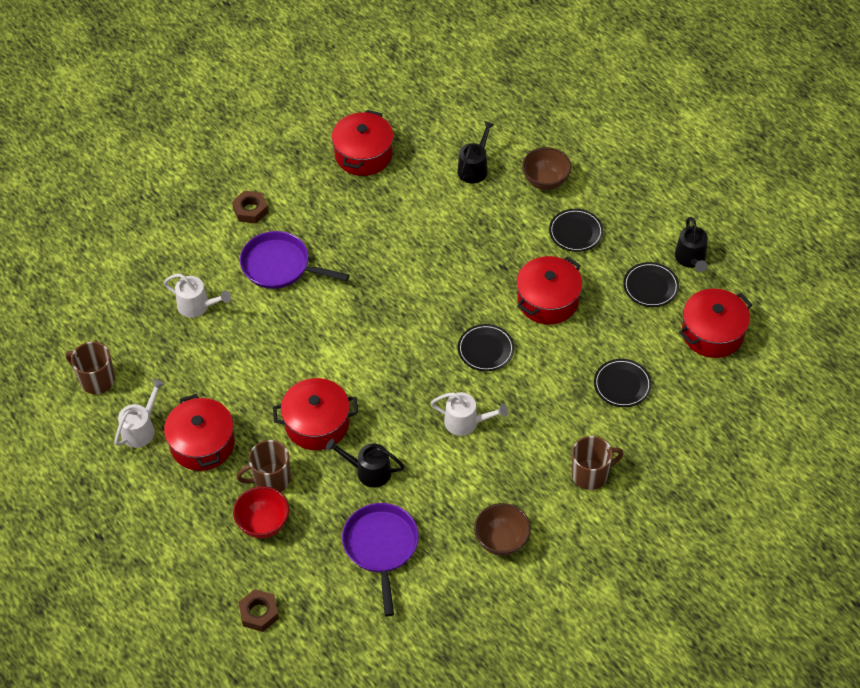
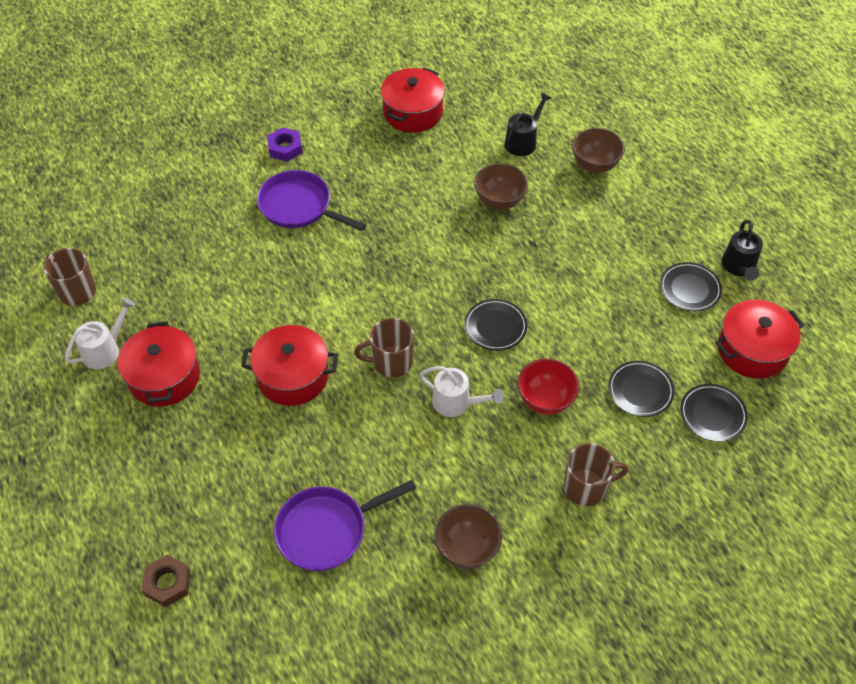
camera: 10 degrees right, 0 degrees up
(197, 306) = (203, 233): white watering can -> none
(250, 210) = (285, 148): brown nut -> purple nut
(263, 524) = (203, 478): red bowl -> red bowl (545, 400)
(270, 479) = (225, 429): brown mug -> brown mug (391, 362)
(369, 471) = (335, 439): black watering can -> none
(381, 547) = (327, 530): purple pan -> purple pan turned 120 degrees counterclockwise
(464, 231) = (499, 201): none -> brown bowl
(548, 300) = (574, 285): red pot -> none
(576, 232) = (617, 220): black plate -> black plate (712, 414)

